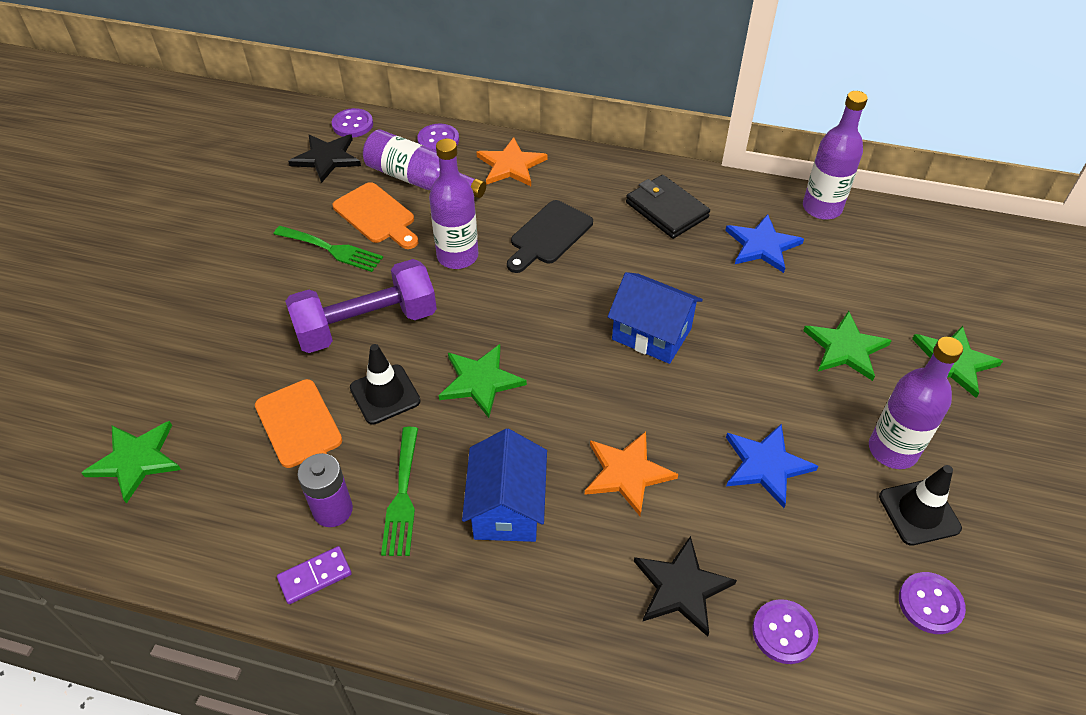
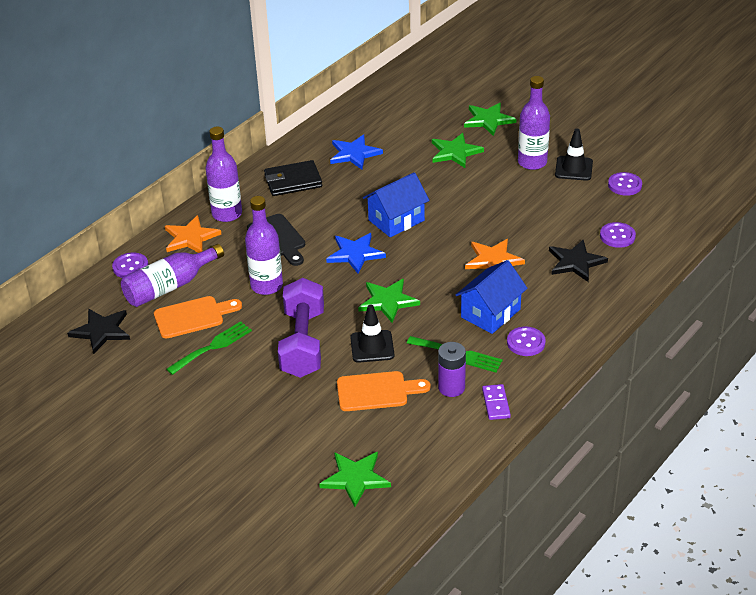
camera: 65 degrees left, 10 degrees down
(352, 124) = (70, 309): purple button -> purple button (526, 342)
(507, 507) = (490, 313): blue house -> blue house turned 75 degrees counterclockwise
(766, 465) = (517, 208): blue star -> blue star (355, 254)
(822, 208) = (339, 120): purple bottle -> purple bottle (227, 214)

